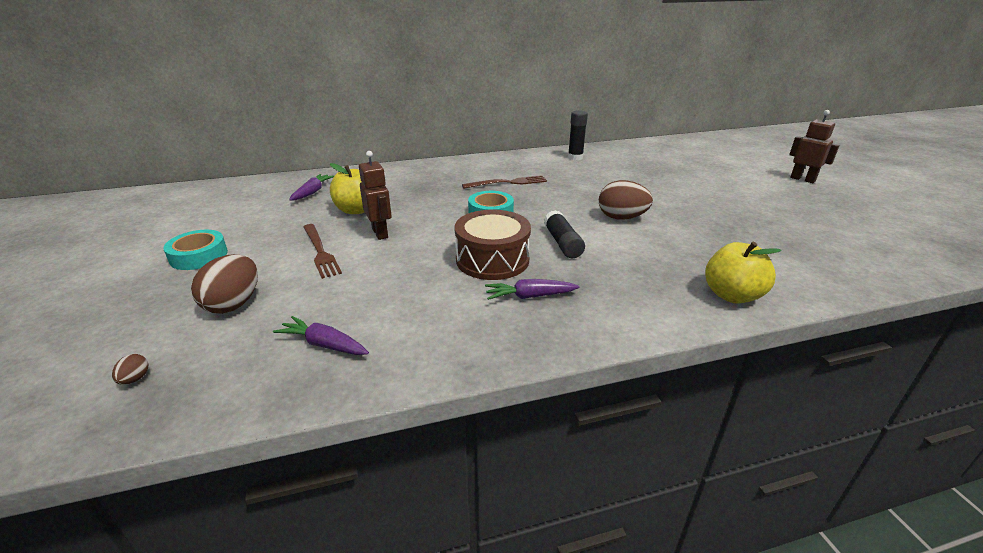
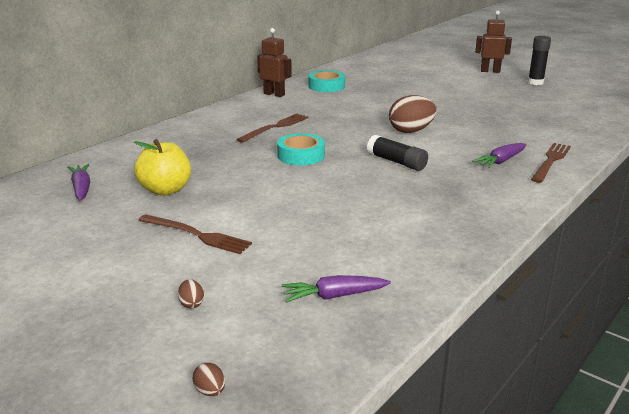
camera: 35 degrees left, 5 degrees down
(199, 256) = (63, 283): turquoise tape -> turquoise tape (326, 86)
(234, 304) = (191, 304): brown egg -> brown egg, size x0.43
(380, 233) = (228, 202): brown robot -> brown robot (274, 94)
(492, 260) = (363, 190): brown drum -> none
(529, 296) = (431, 206): purple carrot -> purple carrot (501, 161)
(575, 157) = (300, 91): black glue stick -> black glue stick (535, 82)
(732, 295) = (551, 161): yellow apple -> brown fork

